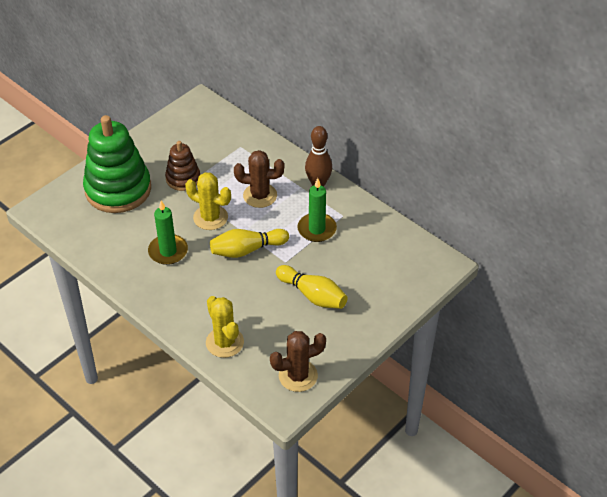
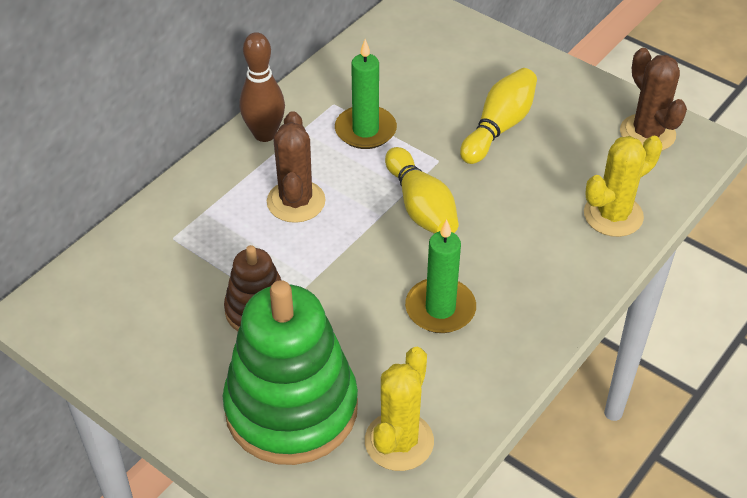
camera: 95 degrees left, 0 degrees up
(210, 217) = (353, 260): yellow cactus -> yellow cactus (399, 441)

